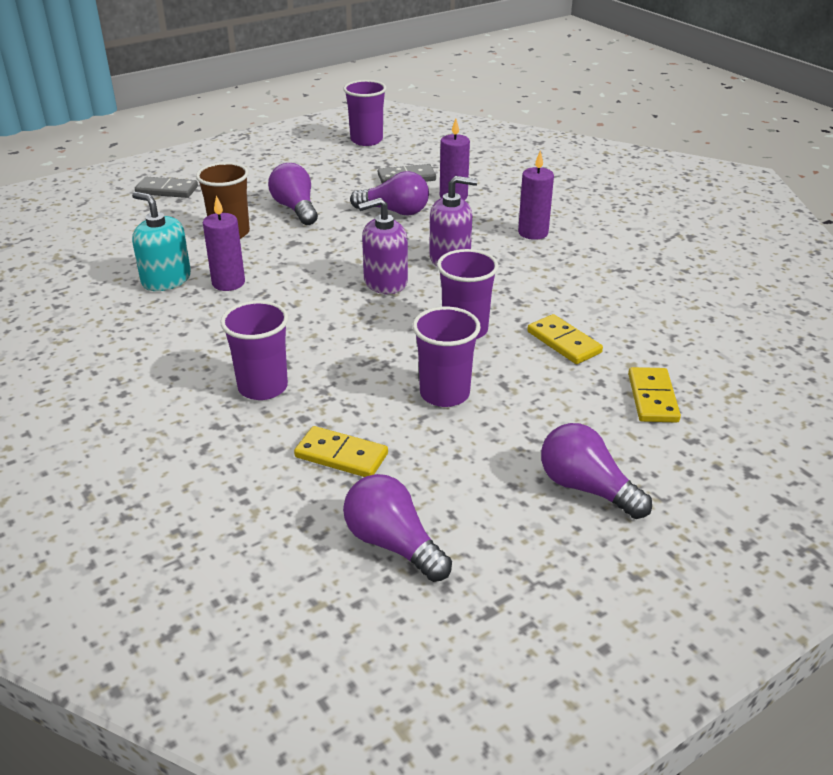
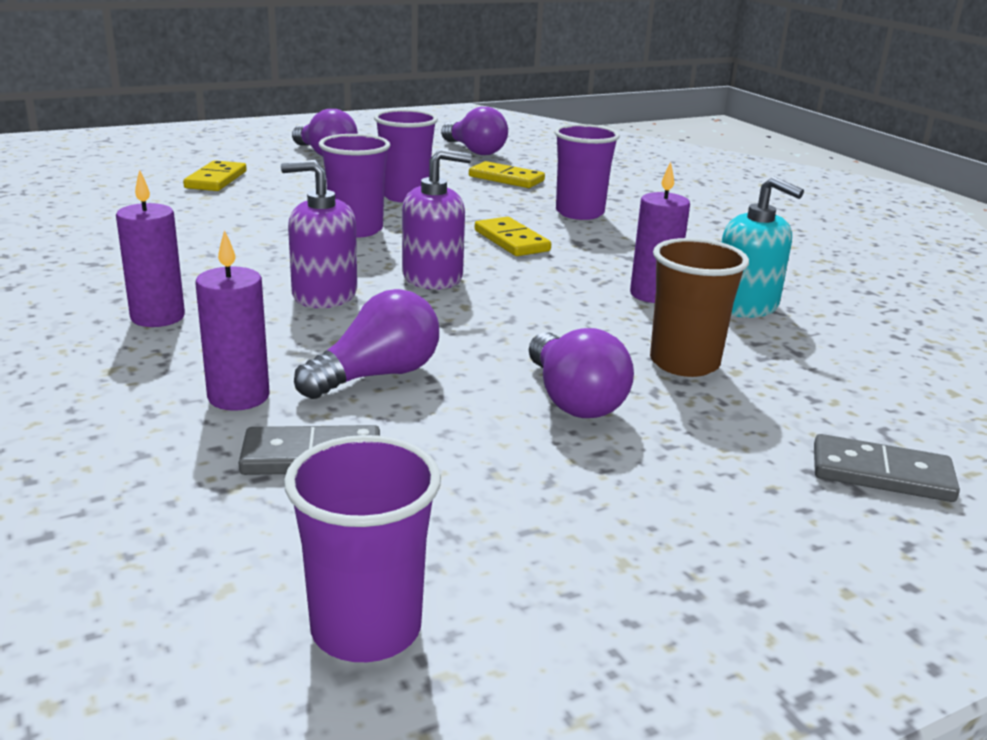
camera: 175 degrees left, 10 degrees down
(394, 211) = (376, 375): purple light bulb -> purple light bulb turned 120 degrees clockwise
(564, 342) = (255, 213): yellow domino -> yellow domino (511, 241)

